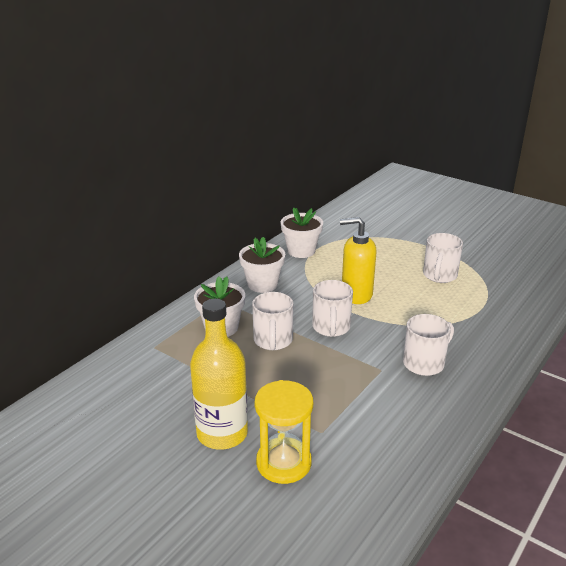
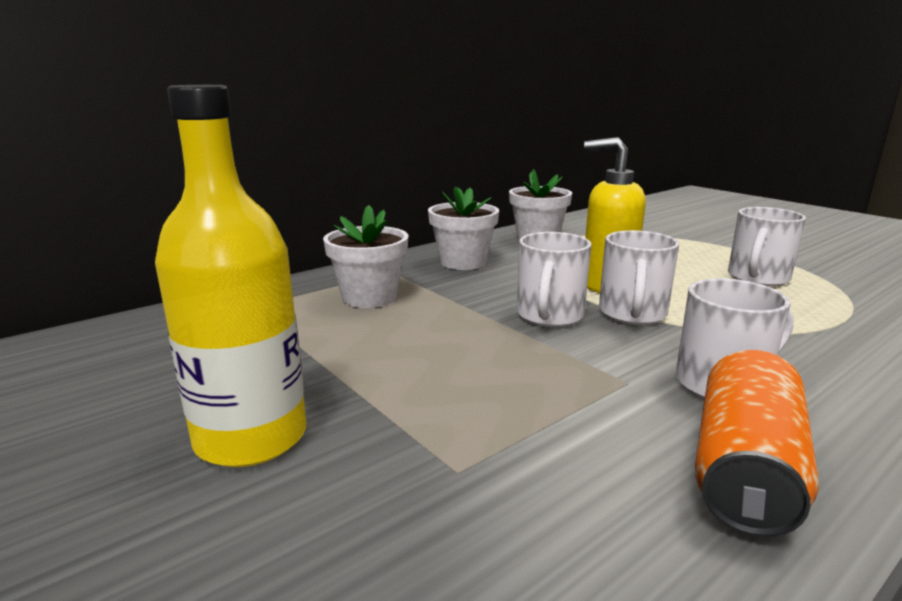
camera: 15 degrees right, 10 degrees down
(273, 341) = (441, 320): white mug -> white mug (632, 314)
(283, 463) = (335, 520): yellow hourglass -> none
(435, 409) = (744, 470): none -> orange can

